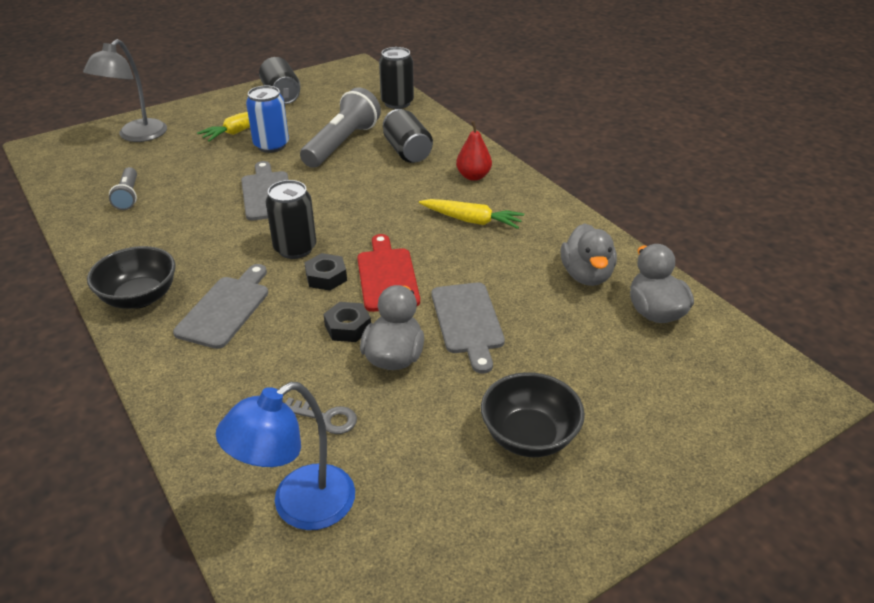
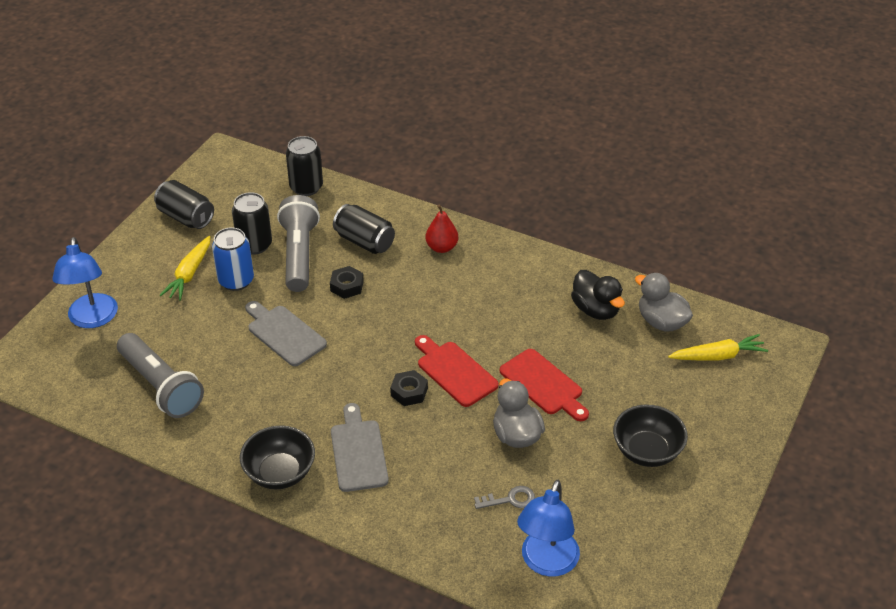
camera: 30 degrees left, 5 degrees up
(128, 196) = (161, 386): grey flashlight -> grey flashlight, size x1.86
(136, 136) = (92, 319): grey lamp -> blue lamp
(295, 248) = (360, 377): black can -> black can (254, 245)
(348, 327) = (463, 426): black nut -> black nut (347, 286)
(468, 321) = (544, 384): grey cutting board -> red cutting board
(471, 220) = (475, 293): yellow carrot -> yellow carrot (717, 356)
(586, 275) = (596, 310): grey duck -> black duck

